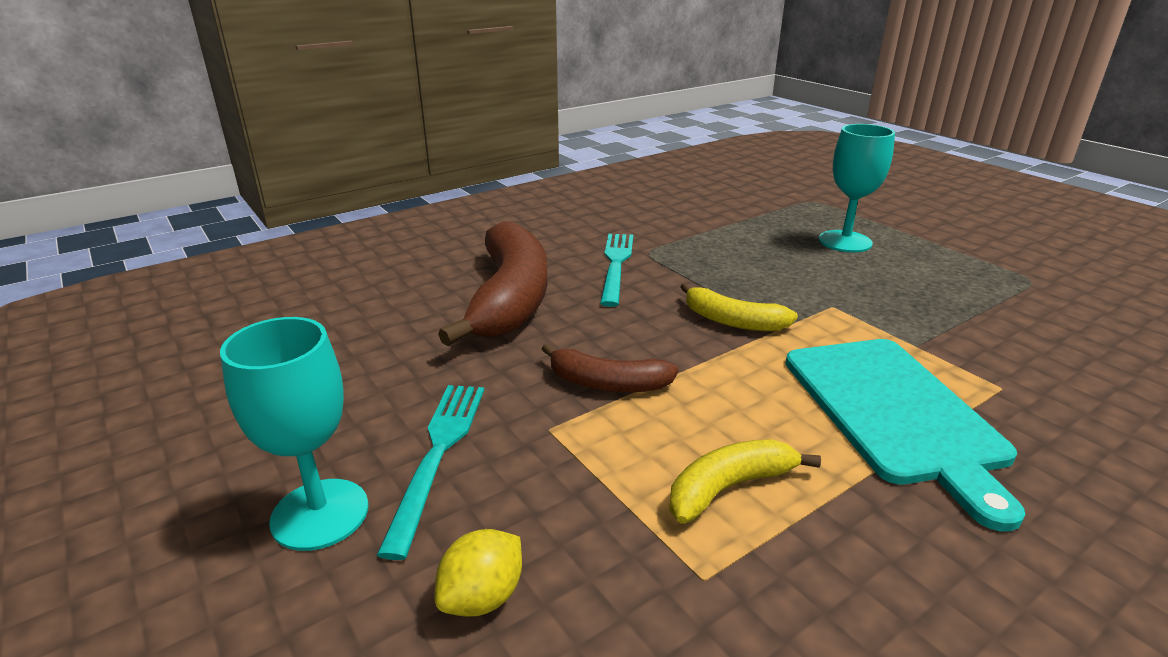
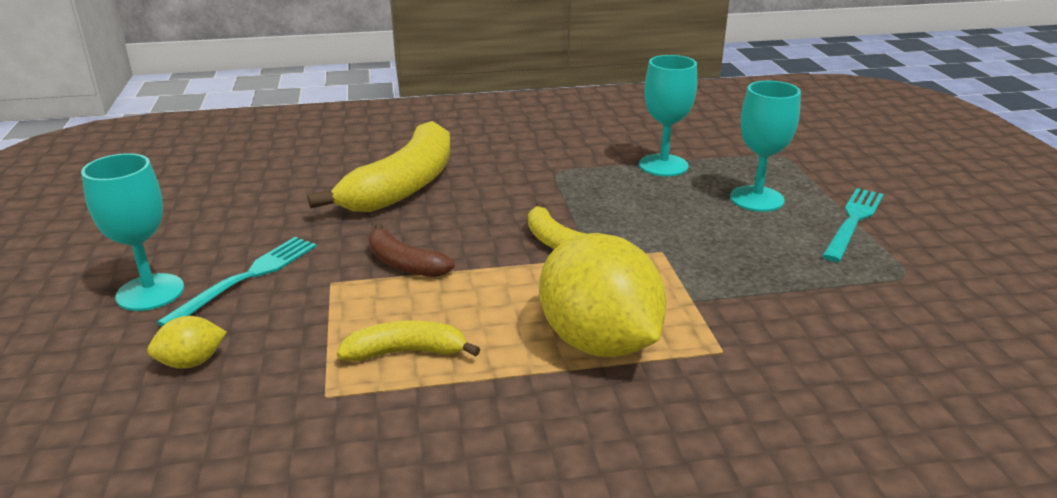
camera: 25 degrees right, 0 degrees up
(509, 299) = (403, 186): brown banana -> yellow banana
(616, 265) = (517, 177): turquoise fork -> turquoise fork (853, 222)
(734, 228) = (663, 165): none -> turquoise goblet
(895, 413) = (599, 342): turquoise cutting board -> yellow lemon

